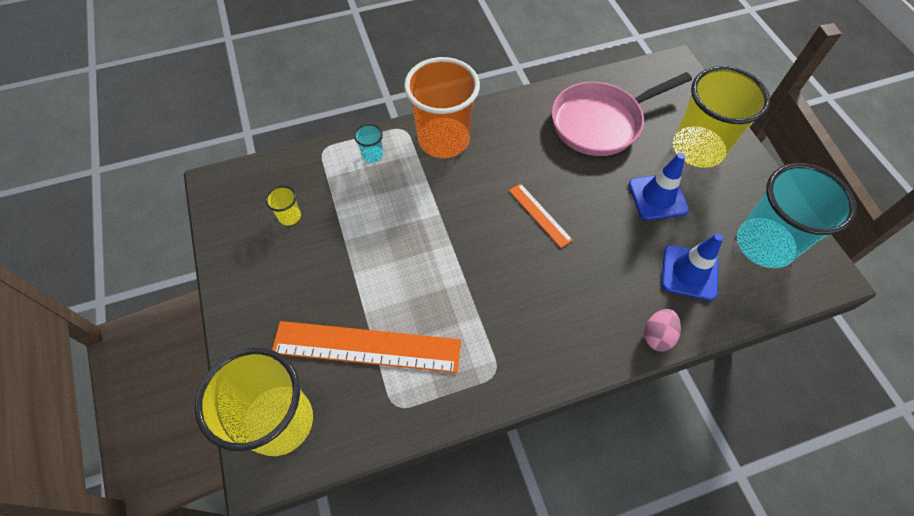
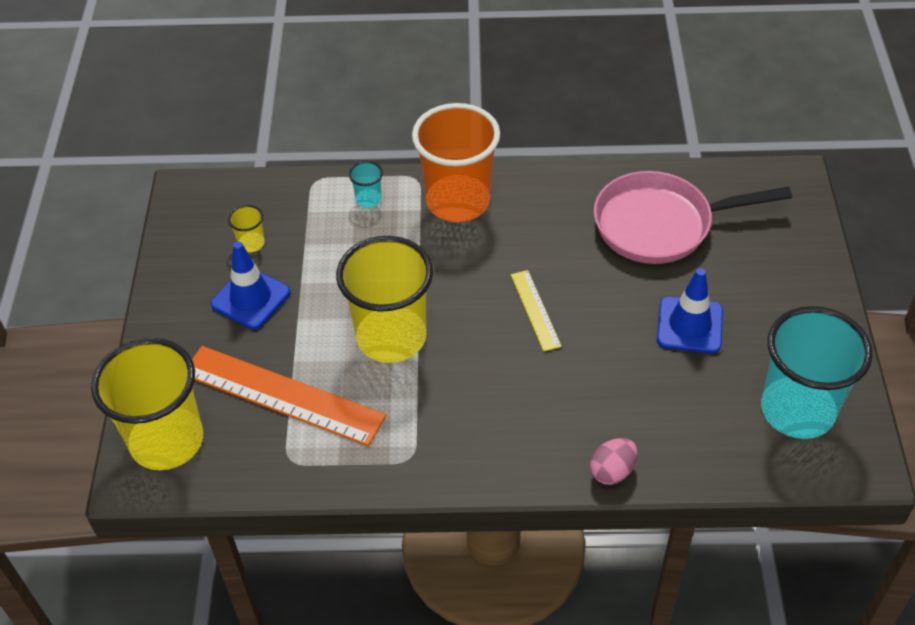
camera: 20 degrees right, 10 degrees down
(540, 214) = (535, 310): orange ruler -> yellow ruler
(689, 272) = (686, 416): blue traffic cone -> blue traffic cone (250, 298)
(697, 149) = (770, 283): yellow cup -> yellow cup (391, 337)

